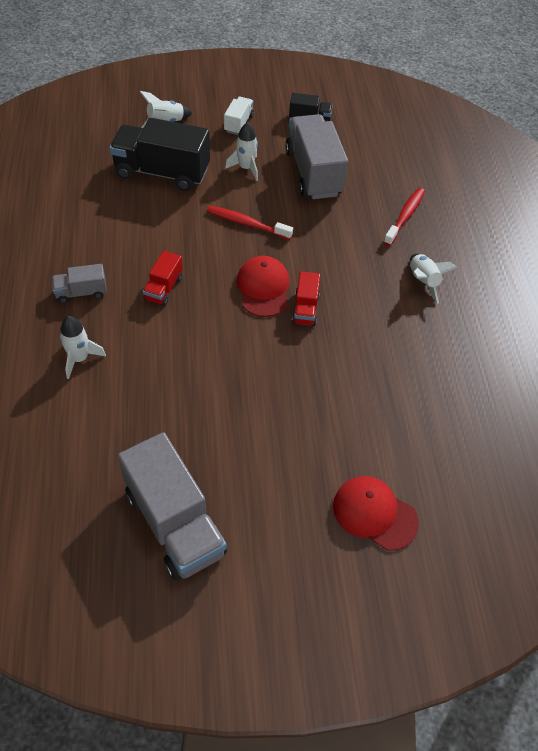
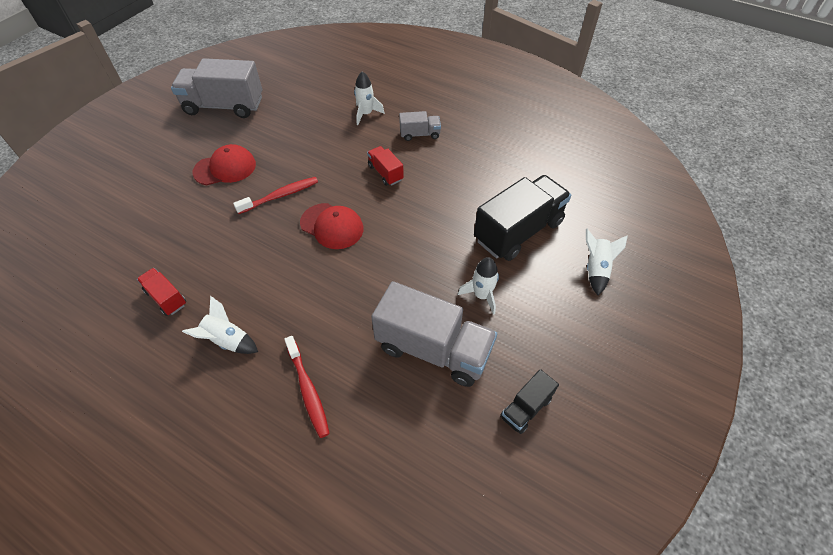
camera: 130 degrees right, 0 degrees up
(81, 293) = (420, 134): grey truck -> grey truck turned 60 degrees clockwise
(238, 124) = (558, 330): white truck -> none
(246, 223) = (408, 254): red toothbrush -> red toothbrush (280, 196)
(305, 309) = (288, 239): red truck -> red truck (166, 298)
(374, 514) = (123, 181): red cap -> red cap (225, 168)

